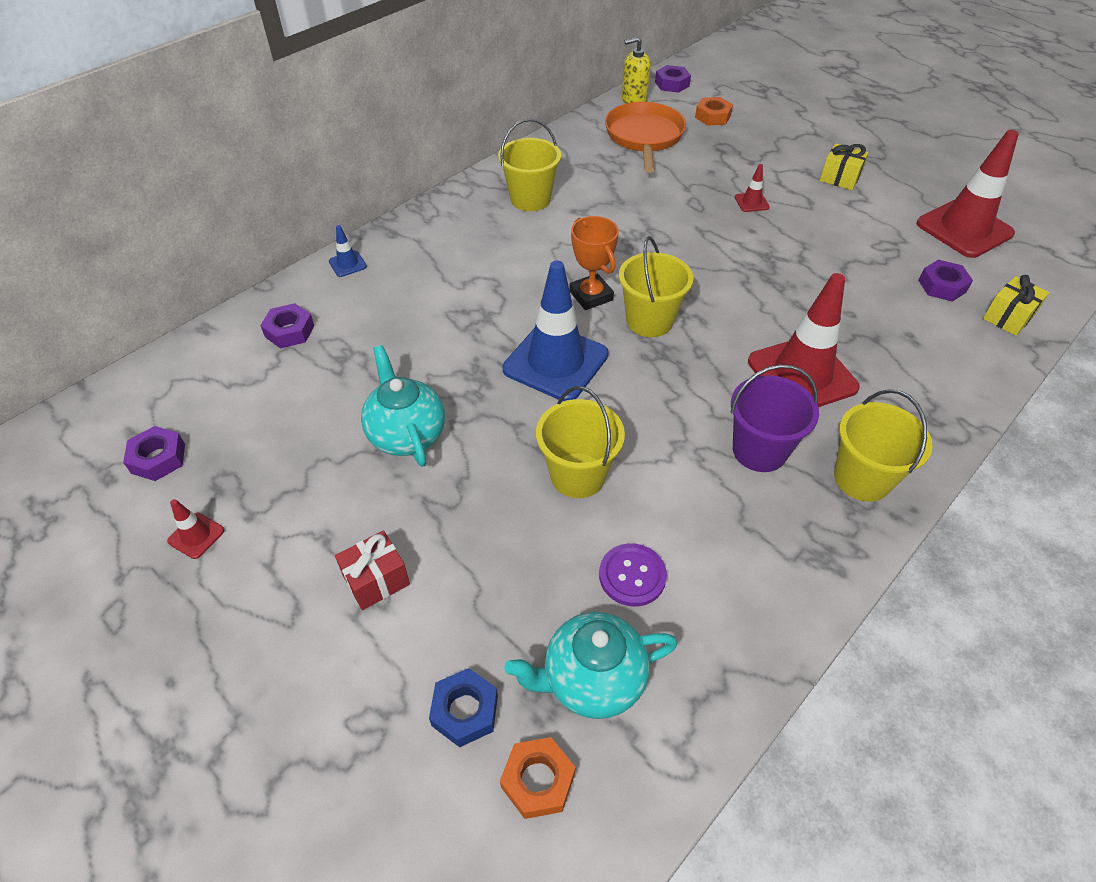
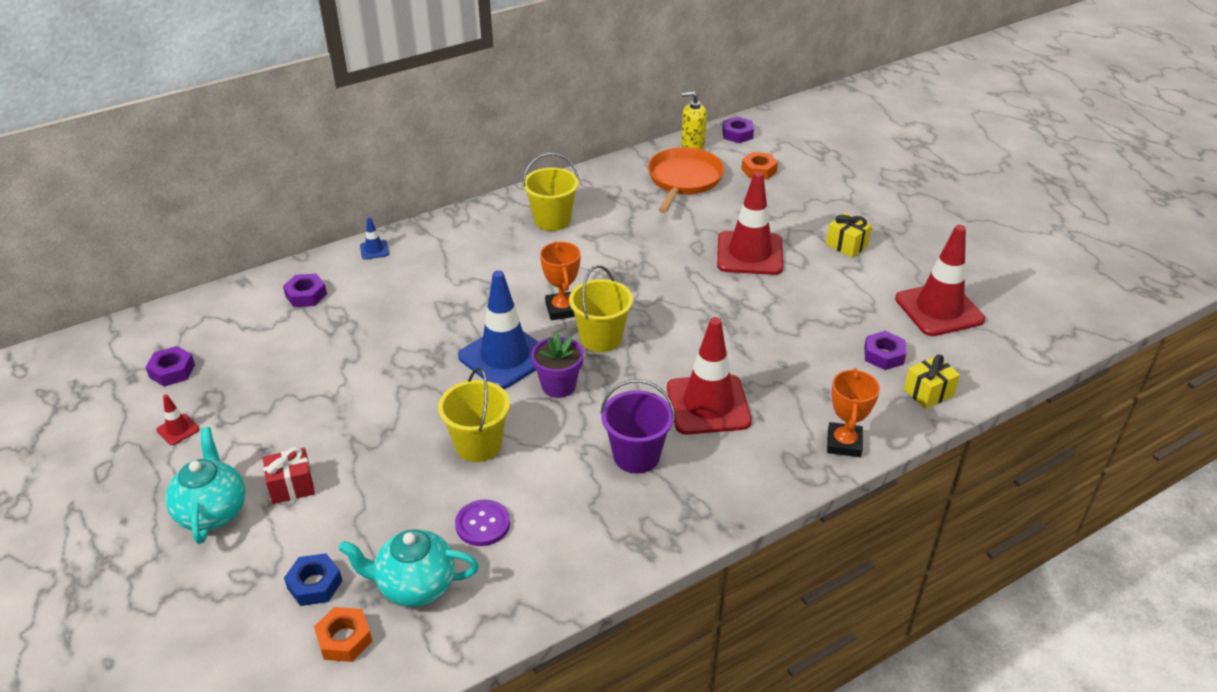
camera: 15 degrees right, 10 degrees down
(406, 434) = (360, 389): turquoise teapot -> turquoise teapot (212, 512)
(632, 385) = (558, 386): none -> purple flower pot
(751, 202) = (749, 253): red traffic cone -> red traffic cone, size x2.39
(862, 478) = (710, 494): yellow bucket -> none
(961, 390) = (844, 443): none -> orange trophy

